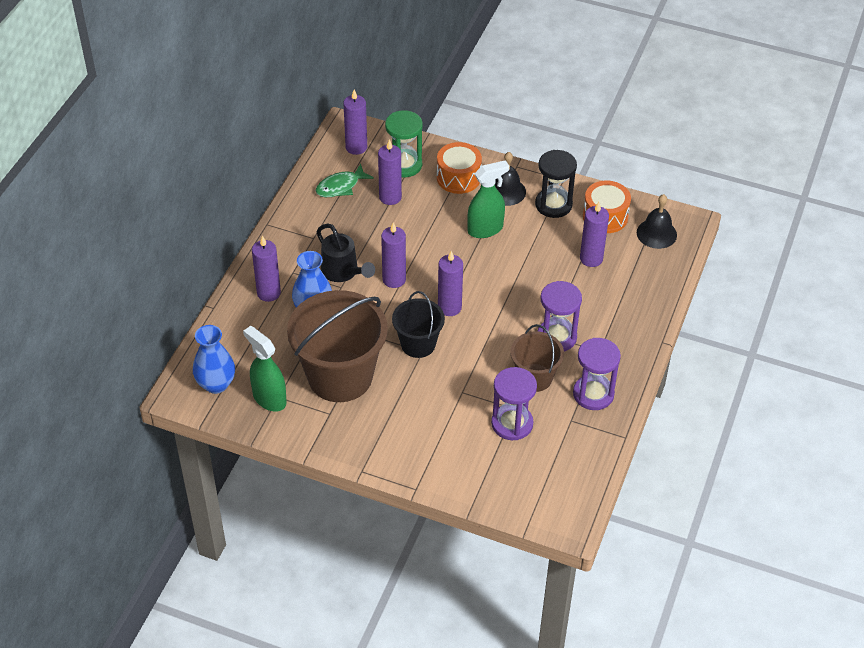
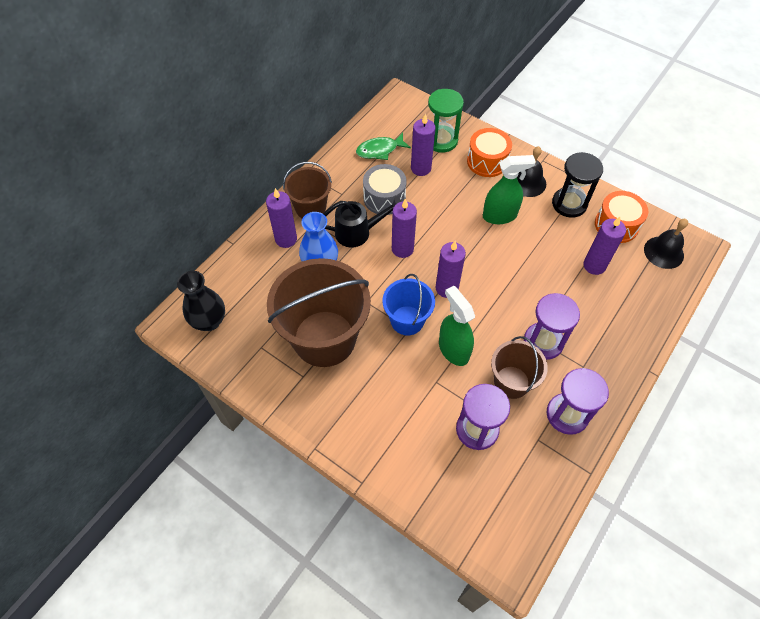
camera: 15 degrees right, 10 degrees up
(216, 384) = (209, 321): blue vase -> black vase
(269, 398) = (252, 347): green spray bottle -> green spray bottle (453, 349)
(285, 258) = (310, 208): none -> brown bucket
(343, 272) = (358, 232): black watering can -> black watering can turned 75 degrees counterclockwise
(356, 147) = (404, 117): purple candle -> none
(360, 234) = (384, 198): none -> grey drum
(418, 344) = (407, 320): black bucket -> blue bucket

